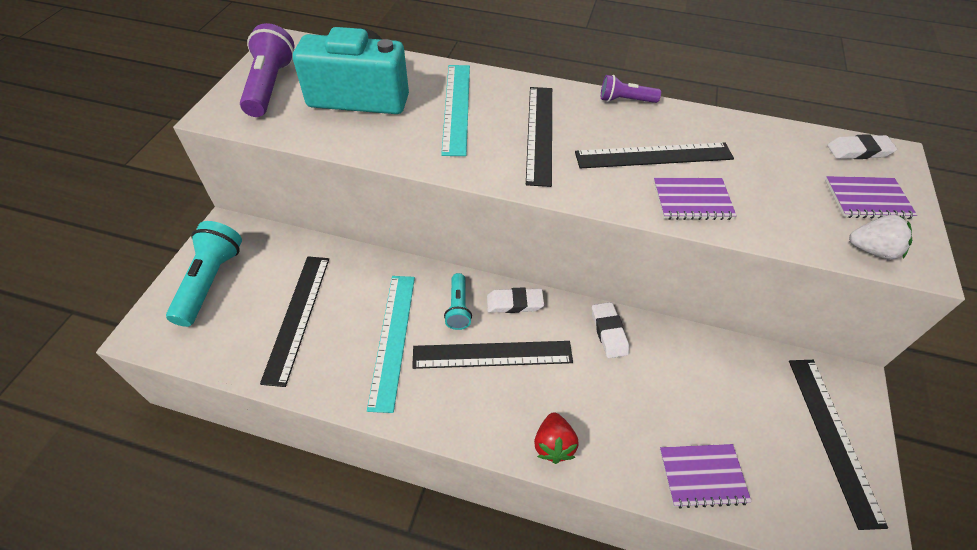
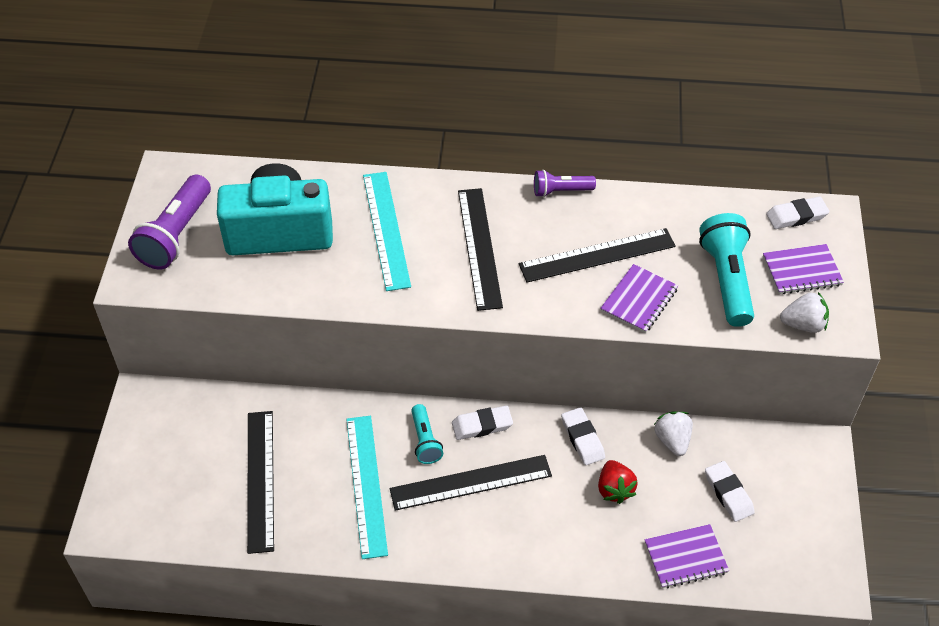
camera: 10 degrees left, 0 degrees up
(210, 282) = (152, 459): turquoise flashlight -> turquoise flashlight (726, 280)
(270, 86) = (176, 235): purple flashlight -> purple flashlight turned 150 degrees counterclockwise
(553, 445) = (546, 556): red strawberry -> red strawberry (614, 489)
(692, 200) = (639, 300): purple notebook -> purple notebook turned 45 degrees counterclockwise
(698, 349) = (672, 440): none -> white strawberry
(753, 414) = (728, 493): none -> white eraser
(833, 437) = (801, 501): black ruler -> none

